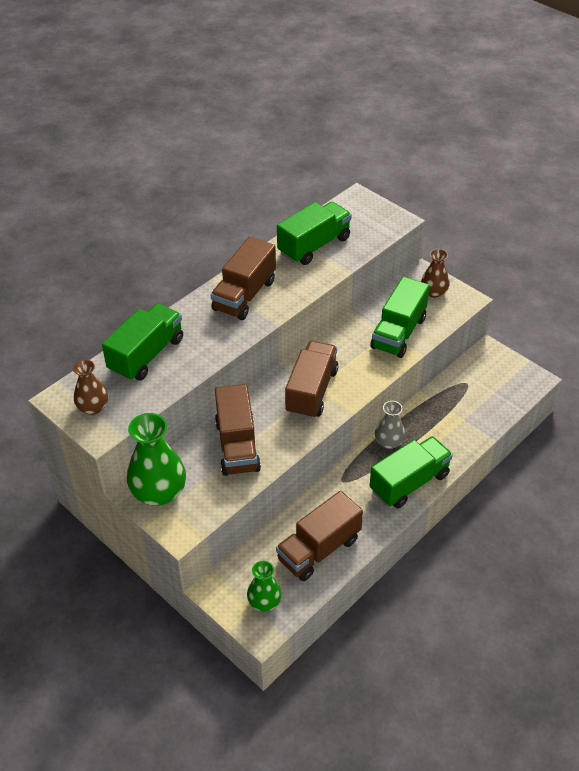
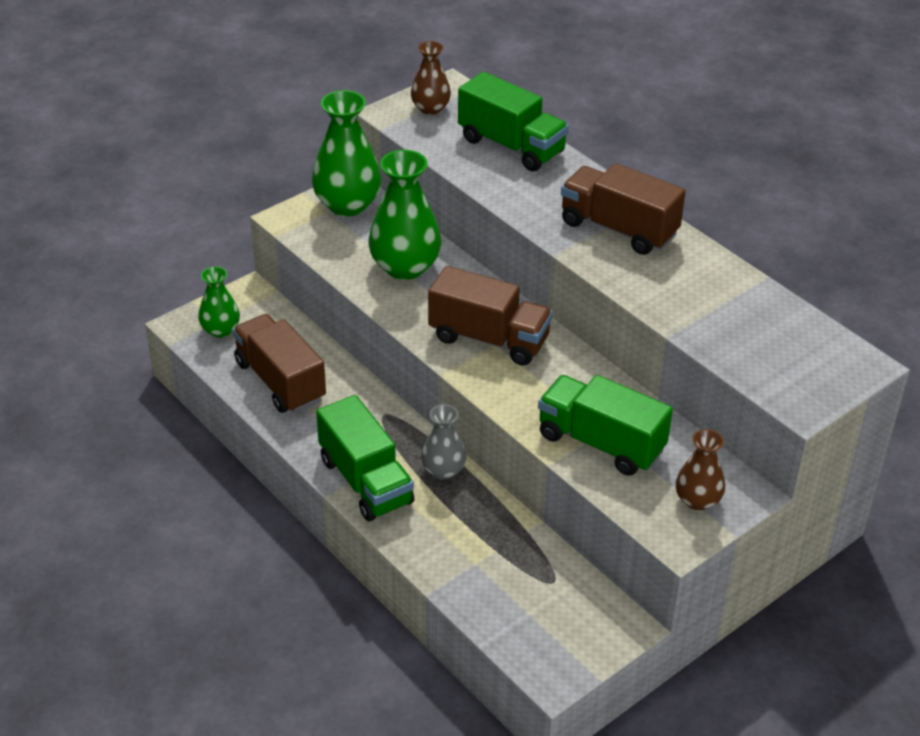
camera: 95 degrees right, 5 degrees down
(237, 446) = (405, 267): brown truck -> green vase
(314, 246) = (730, 303): green truck -> none

